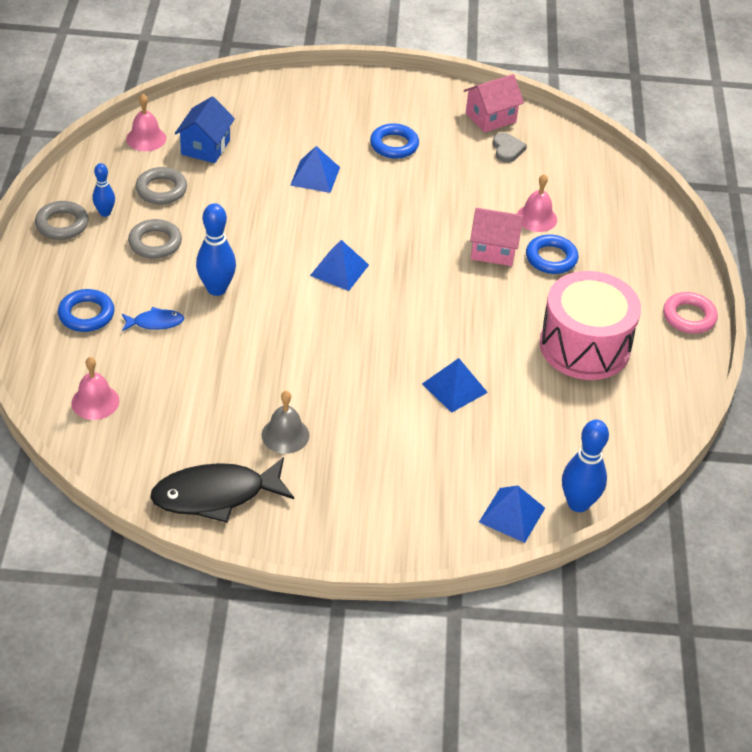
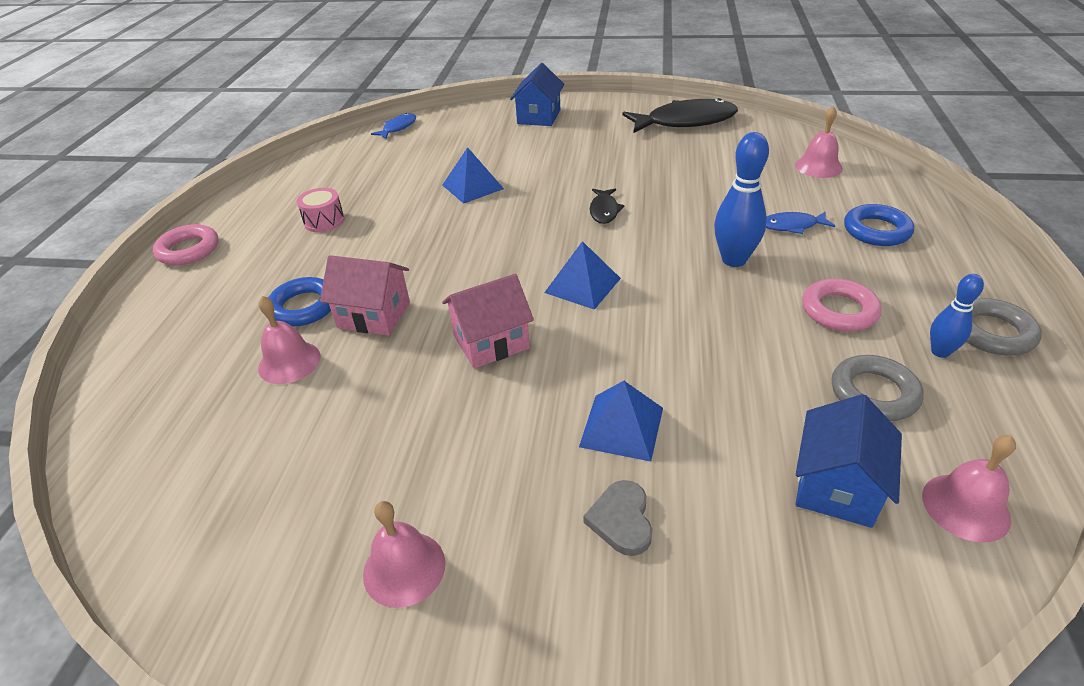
camera: 170 degrees left, 5 degrees down
(155, 243) = (839, 311): grey ring -> pink ring
(285, 435) = (633, 153): grey bell -> none
(320, 348) = (604, 211): none -> black fish
(394, 145) = (473, 501): blue ring -> none
(400, 518) = (539, 117): none -> blue house
(421, 122) = (404, 568): none -> pink bell
(490, 117) = (251, 585): pink house -> pink house (491, 342)
(507, 149) = (263, 495): grey heart -> grey heart (621, 520)
(512, 514) = (452, 121): blue pyramid -> none
(578, 503) = (398, 128): blue bowling pin -> blue fish
(584, 346) = (324, 221): pink drum -> pink drum, size x0.41

